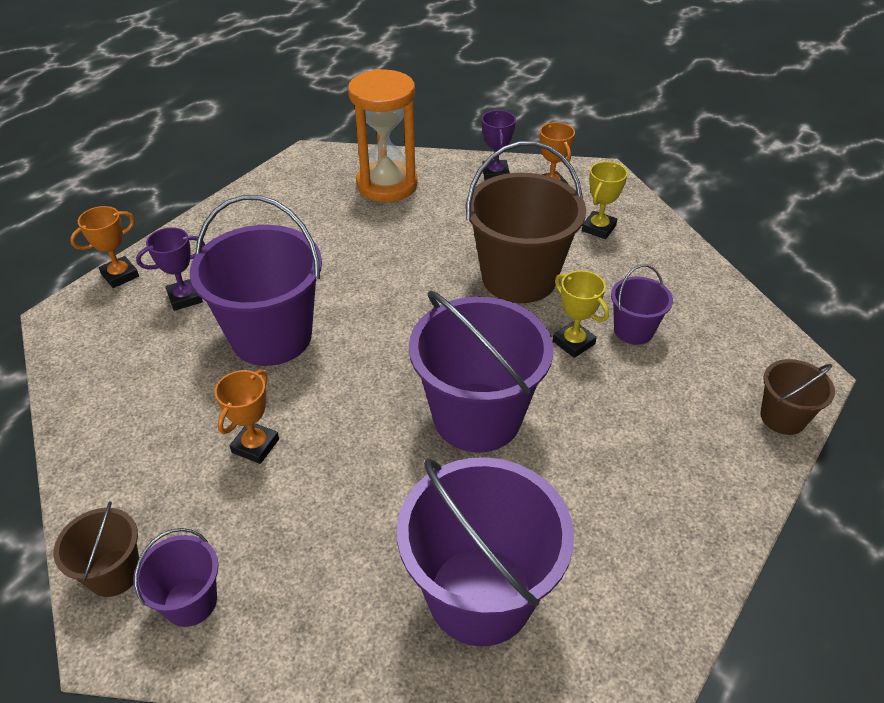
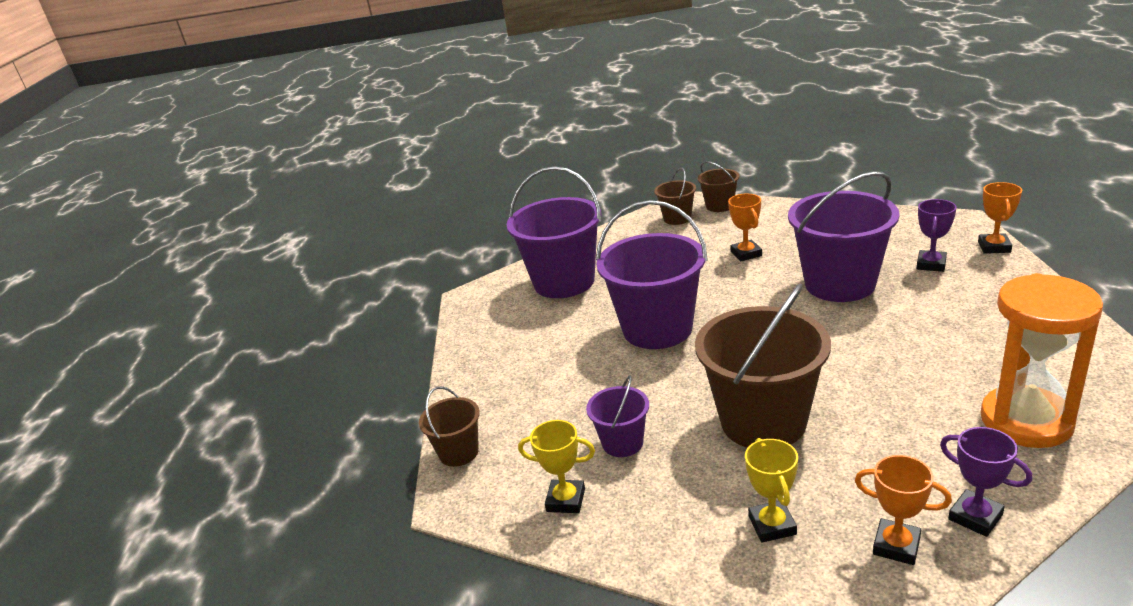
camera: 145 degrees right, 15 degrees down
(190, 602) = (677, 218): purple bucket -> brown bucket
(573, 342) = (655, 404): yellow trophy -> yellow trophy (566, 500)

